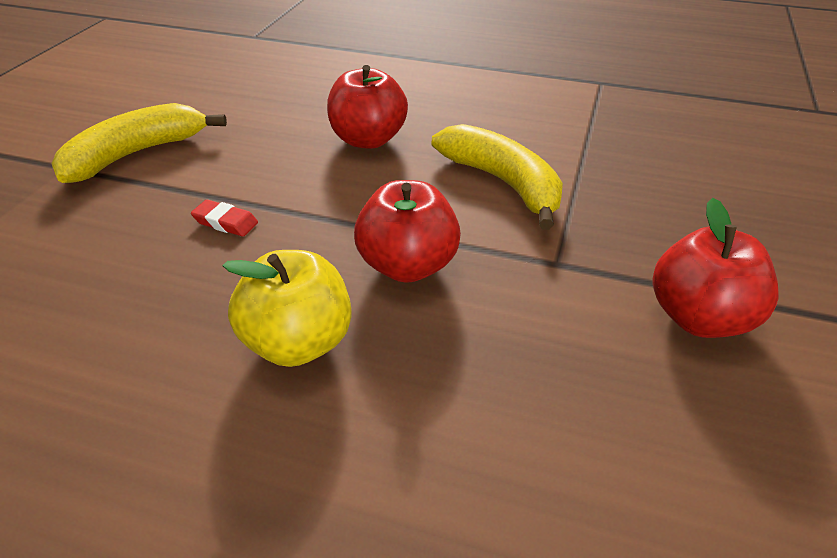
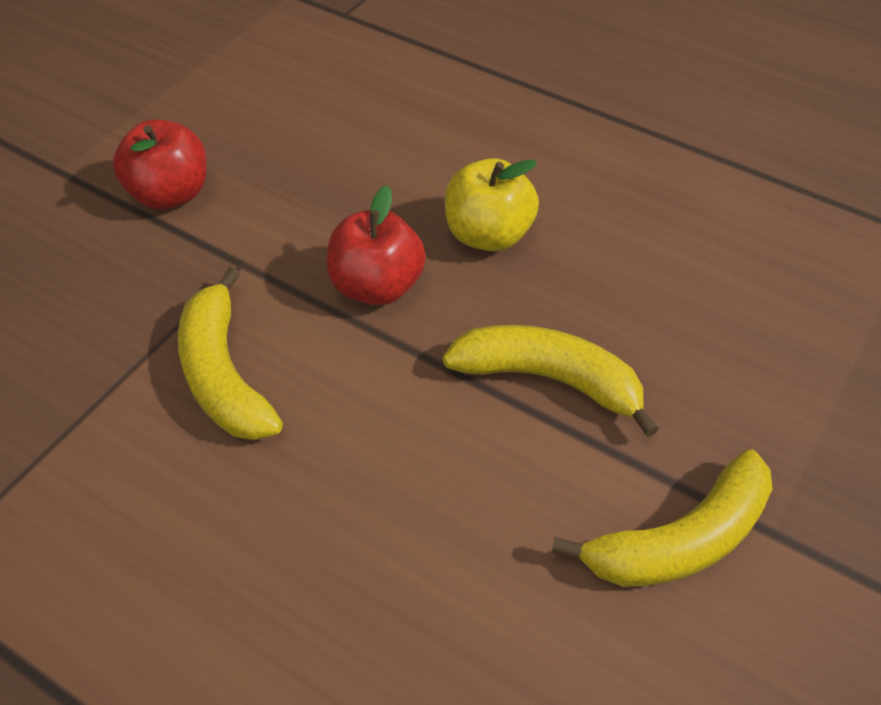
camera: 165 degrees left, 10 degrees up
(225, 222) = (549, 380): red eraser -> yellow banana
(368, 140) = (351, 499): red apple -> none

